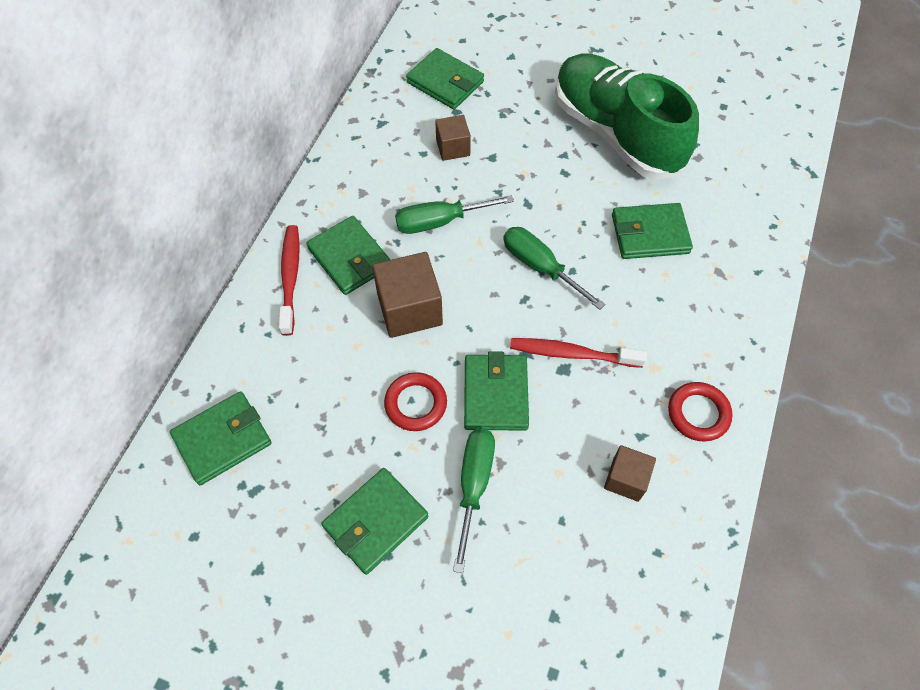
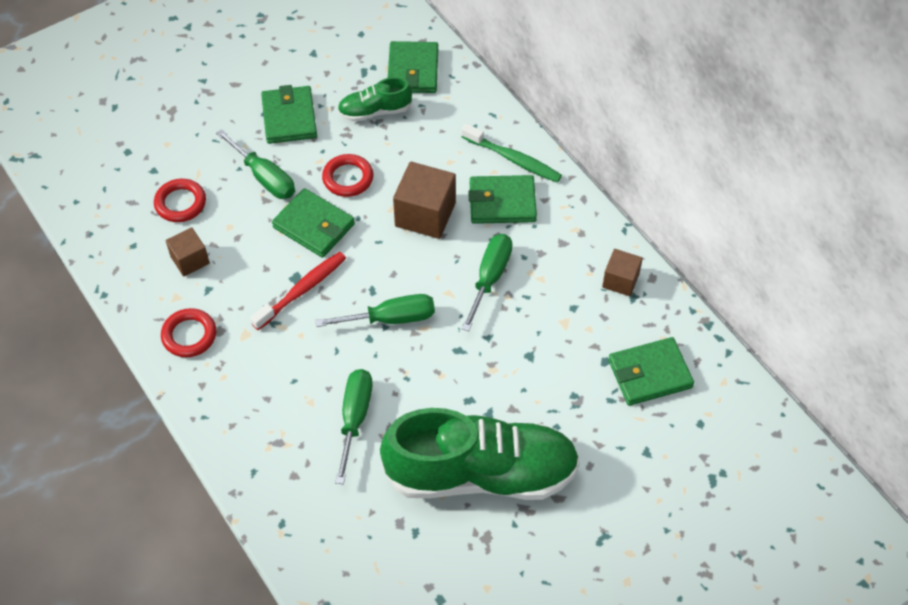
camera: 125 degrees right, 5 degrees down
(290, 277) = (513, 159): red toothbrush -> green toothbrush
(308, 438) = (375, 111): none -> green shoe
(453, 148) = (563, 333): brown cube -> brown cube (620, 280)
(571, 547) = (180, 203): none -> red ring
(650, 234) = (355, 418): green wallet -> green screwdriver

